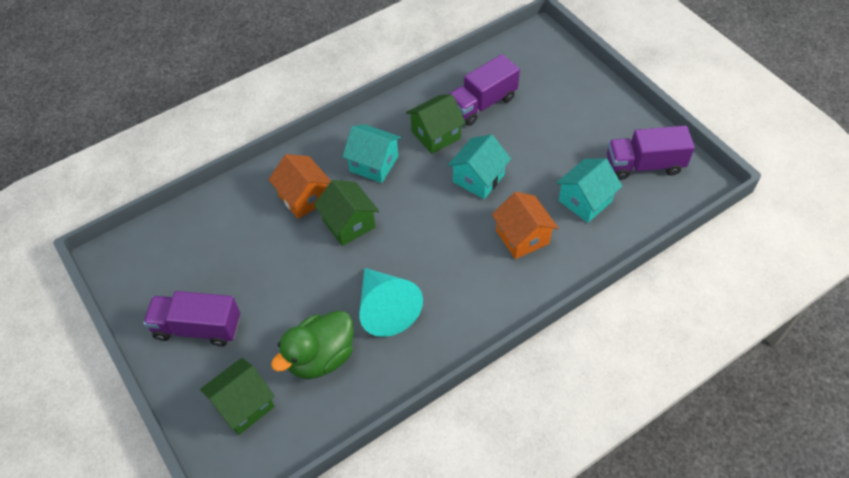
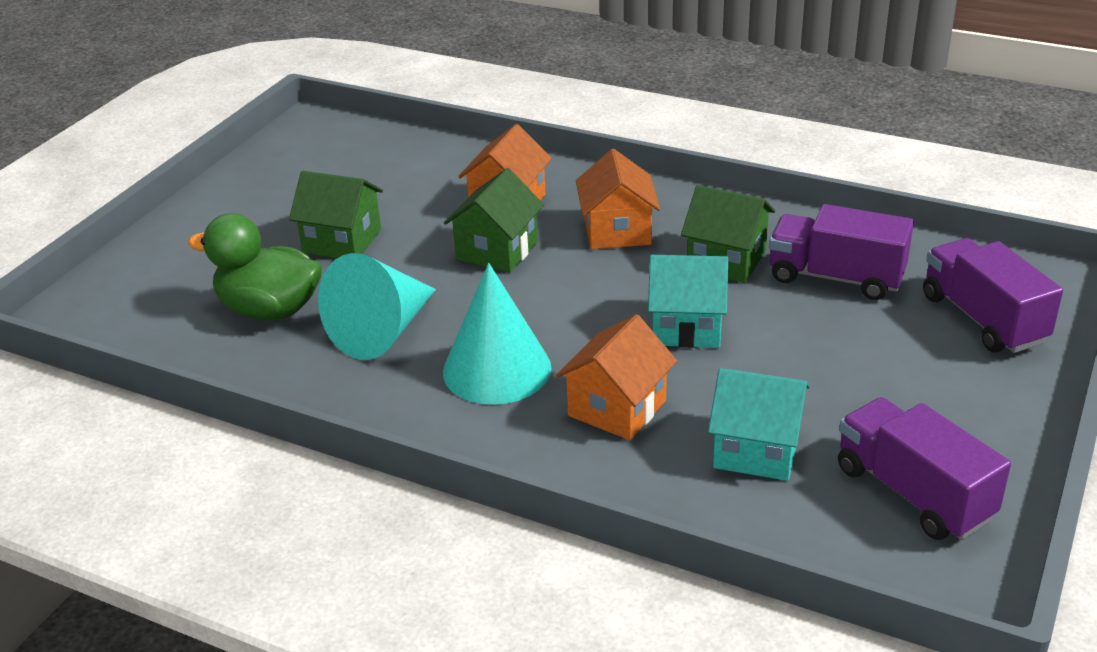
camera: 60 degrees right, 20 degrees down
(198, 328) = (254, 211): purple truck -> purple truck (983, 319)
(244, 405) = (166, 282): green house -> green house (342, 241)
(374, 164) = (617, 231): turquoise house -> orange house
(457, 271) = (497, 369): none -> turquoise cone

